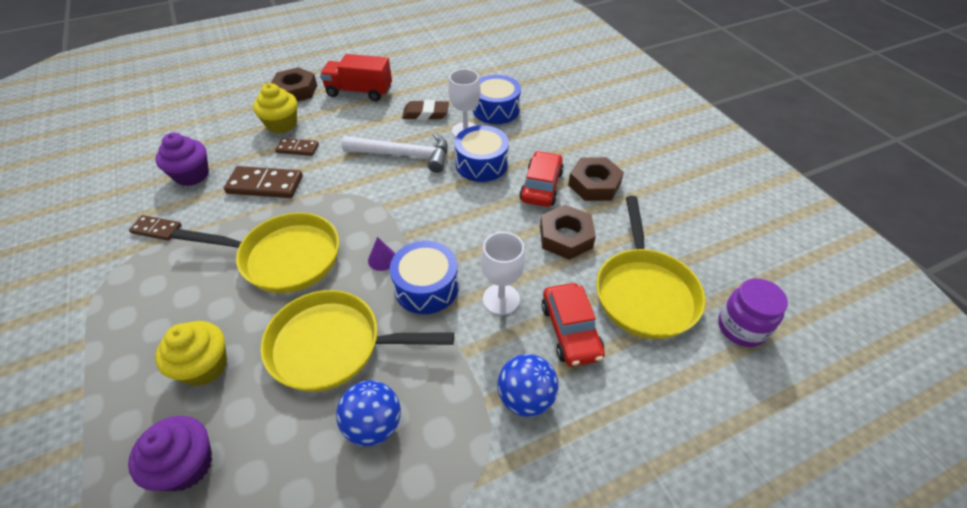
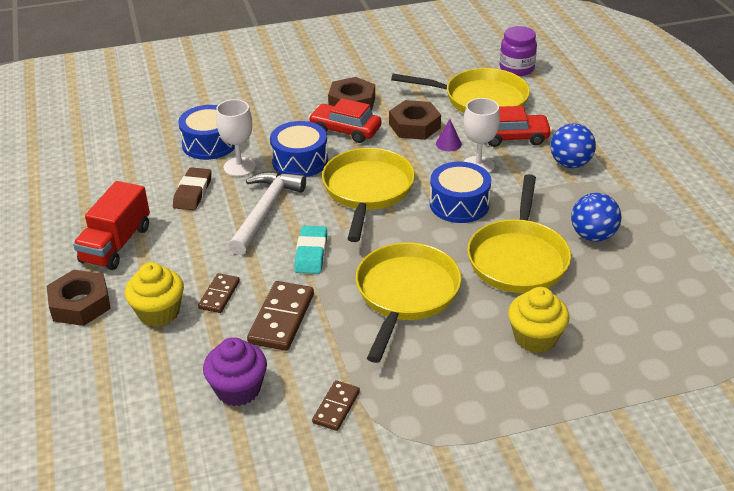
camera: 80 degrees left, 10 degrees down
(186, 465) = (630, 336): purple cupcake -> none
(346, 190) = (311, 253): none -> turquoise eraser
(382, 259) = (420, 229): purple cone -> purple cone (448, 144)
(441, 214) = (367, 191): none -> yellow pan

